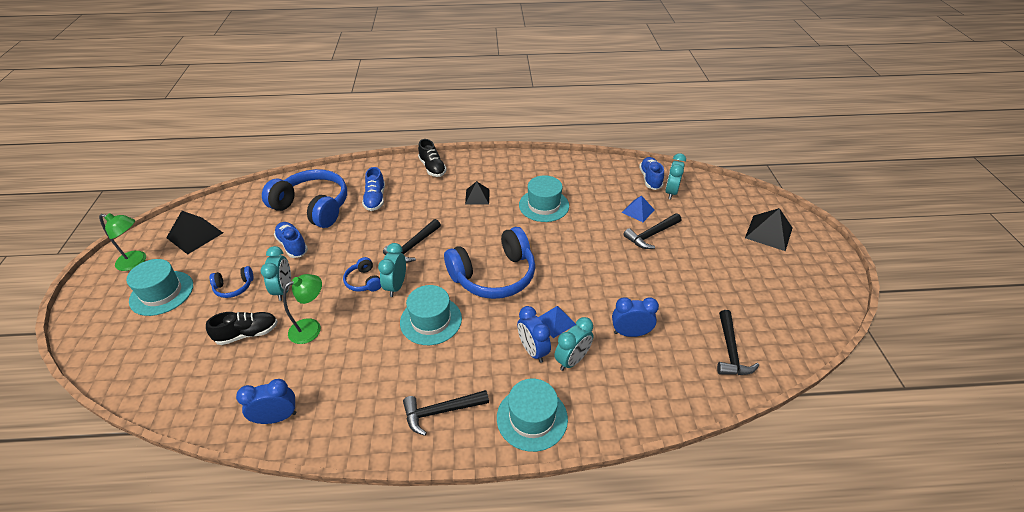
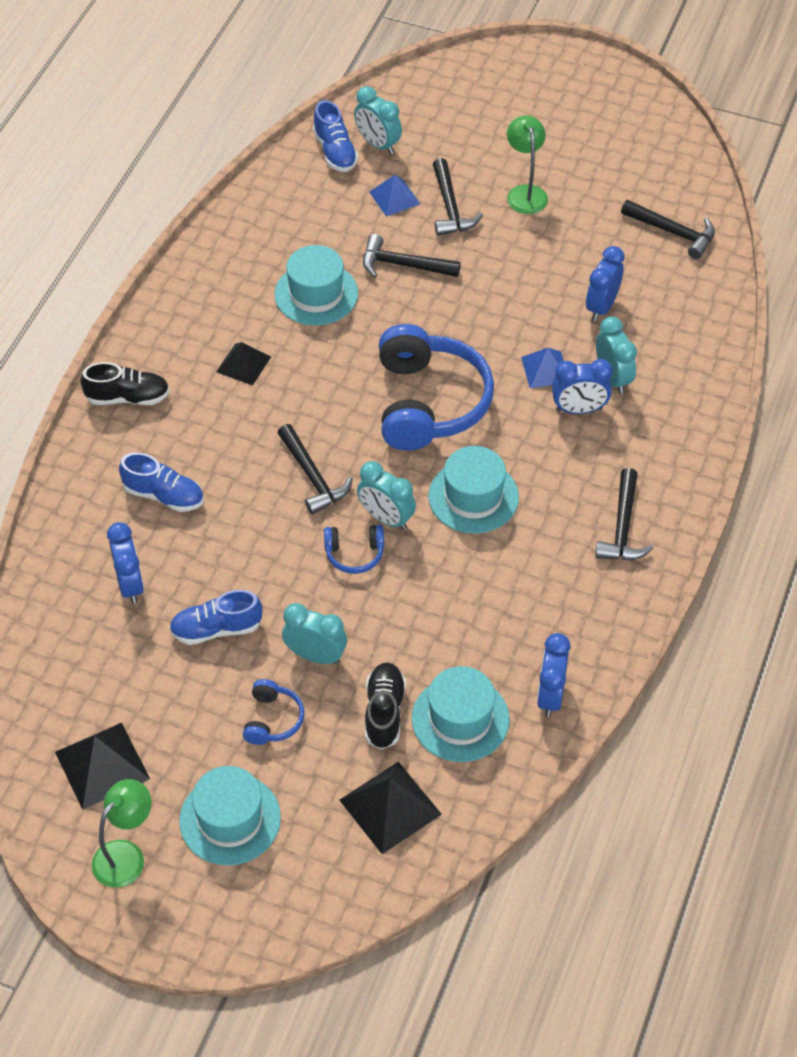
camera: 65 degrees left, 10 degrees up
(311, 328) = (414, 634): green lamp -> green lamp (525, 193)
(313, 207) = (130, 584): blue headphones -> blue clock
(532, 418) = (672, 446): turquoise hat -> turquoise hat (460, 719)
(591, 231) = (403, 265): none -> black hammer
(650, 179) = (335, 151): blue shoe -> blue shoe turned 135 degrees counterclockwise
(768, 232) = (515, 93): black pyramid -> black pyramid (390, 807)

